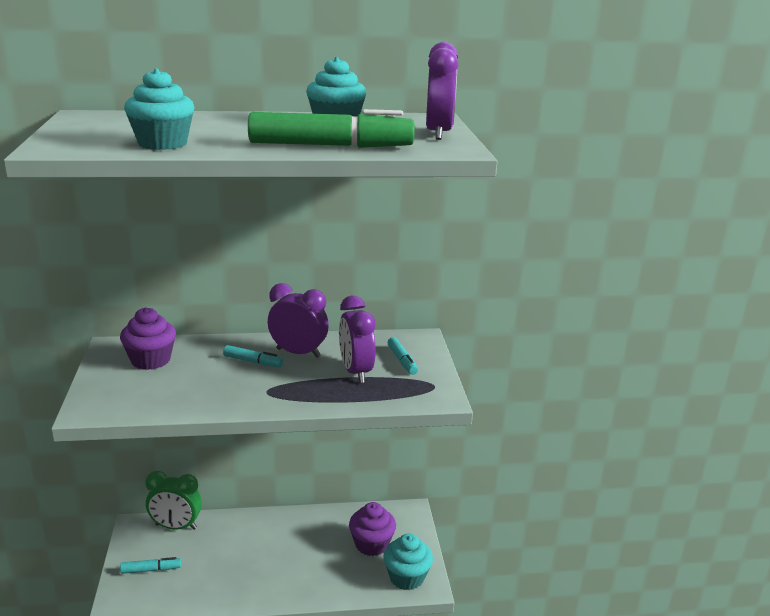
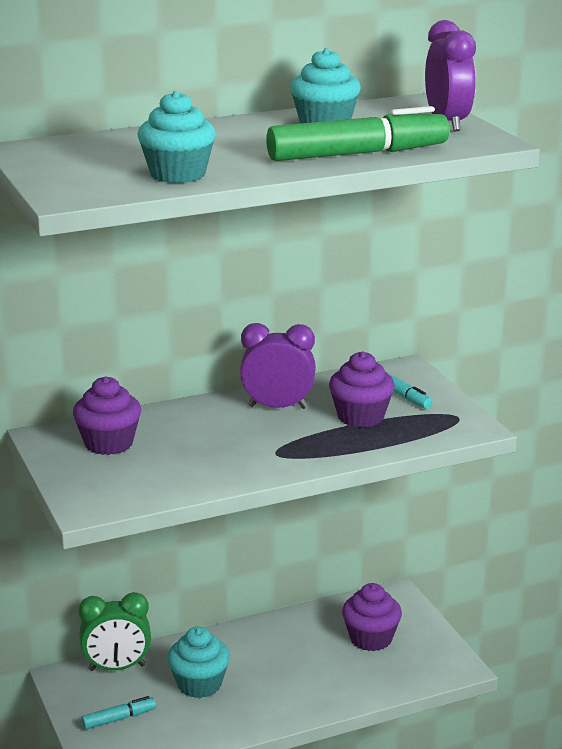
camera: 15 degrees left, 0 degrees up
(253, 362) = (232, 425): turquoise marker -> none
(356, 372) = (360, 416): purple clock -> purple cupcake
(406, 577) = (431, 664): turquoise cupcake -> turquoise cupcake (199, 684)

